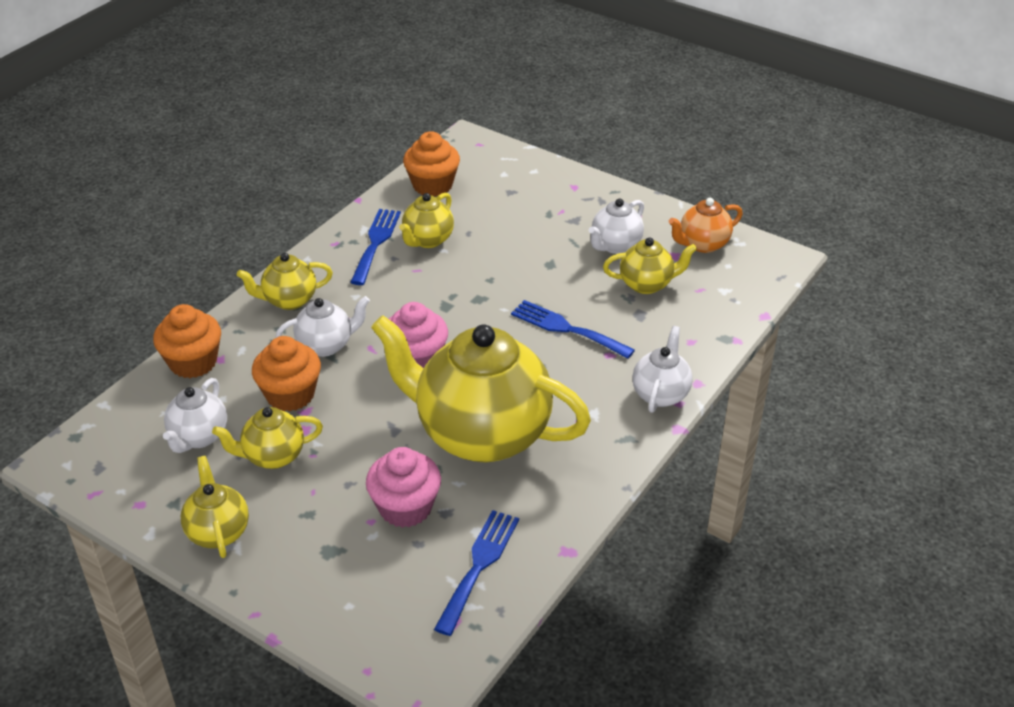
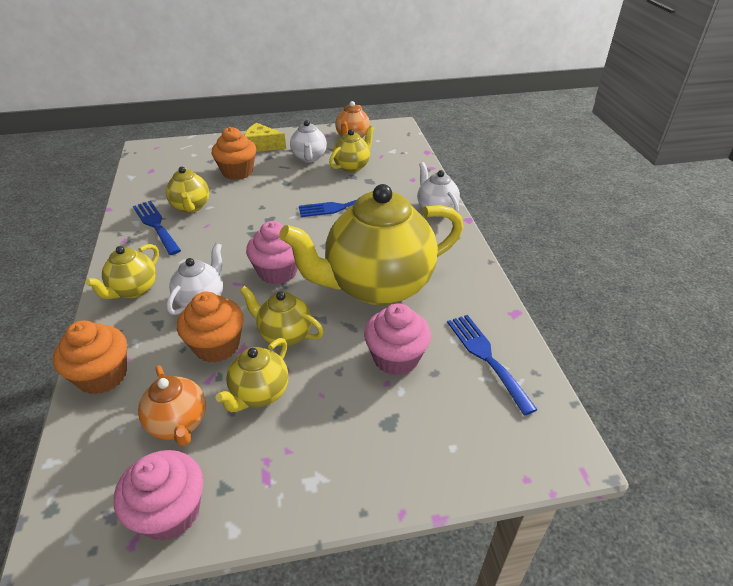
camera: 45 degrees left, 0 degrees up
(130, 492) = (170, 512): none -> pink cupcake
(199, 437) = (179, 424): white teapot -> orange teapot
(218, 532) = (290, 479): yellow teapot -> yellow teapot (285, 335)
(432, 185) = (153, 179): orange cupcake -> orange cupcake (237, 172)
(586, 200) = (262, 146): none -> yellow cheese

